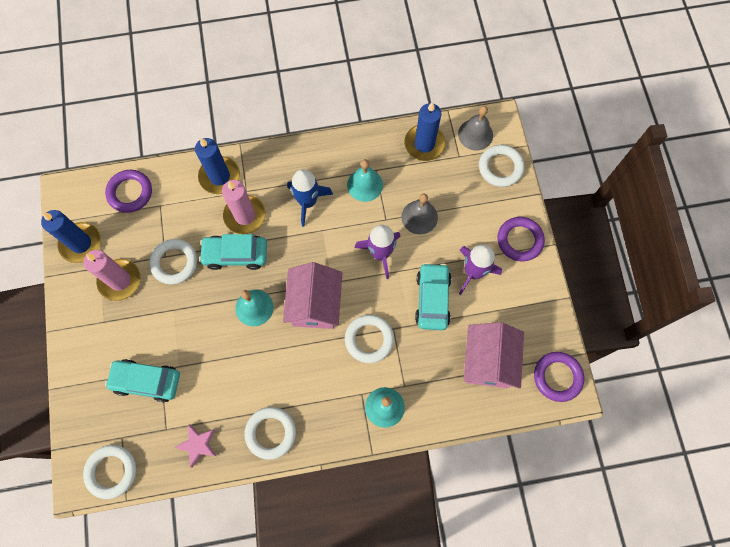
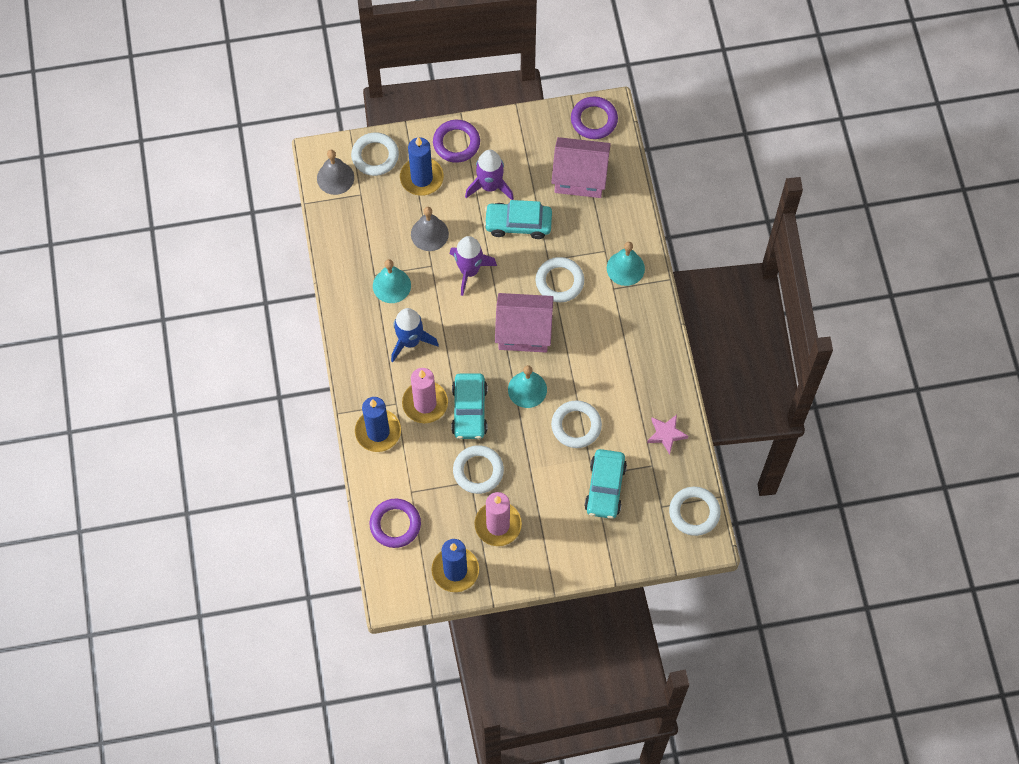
camera: 90 degrees left, 5 degrees down
(271, 433) = (653, 369): white ring -> white ring (576, 426)
(424, 144) = (345, 227): blue candle -> blue candle (421, 178)

